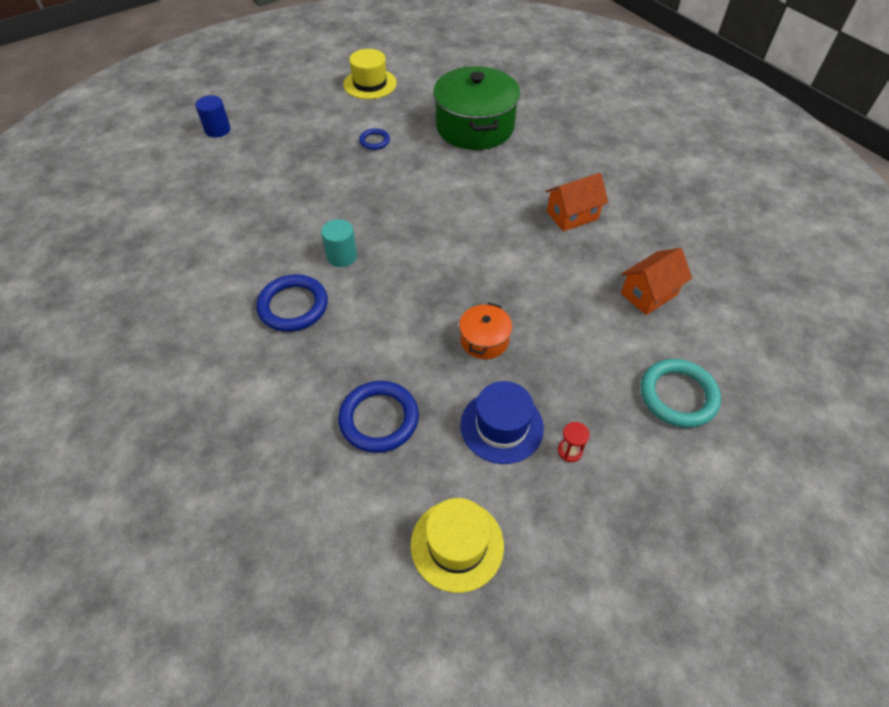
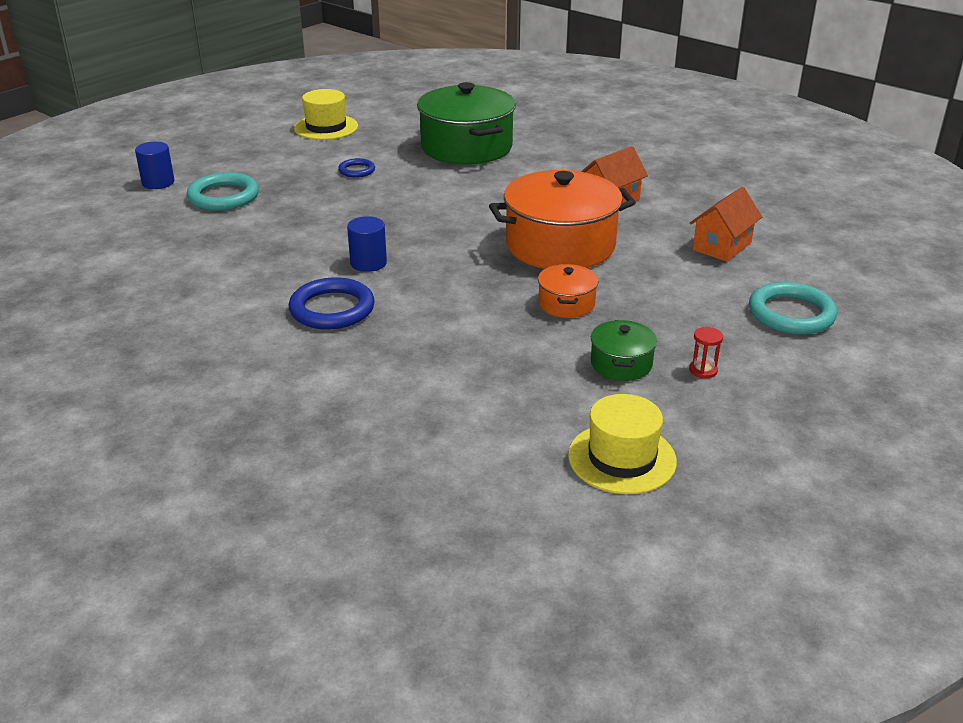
camera: 15 degrees left, 20 degrees down
(260, 155) = (223, 196): none -> turquoise ring
(342, 256) = (368, 263): turquoise cylinder -> blue cylinder
(379, 419) = (482, 380): blue ring -> none
(502, 426) = (621, 364): blue hat -> green pot
(507, 265) = (560, 245): none -> orange pot

